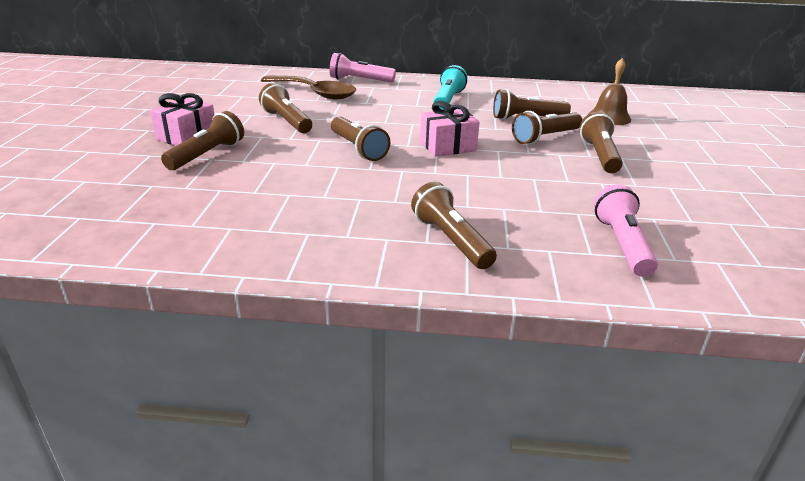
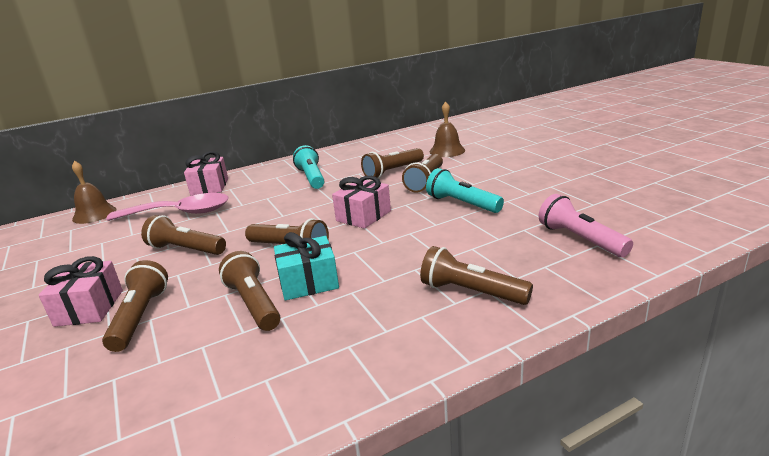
camera: 30 degrees left, 5 degrees down
(260, 74) = (94, 214): none -> brown bell
(315, 93) = (180, 213): brown spoon -> pink spoon
(338, 179) = (308, 282): none -> turquoise gift
(360, 80) = (209, 187): pink flashlight -> pink gift
(551, 169) = (462, 204): none -> turquoise flashlight
(600, 155) = (479, 181): brown flashlight -> brown flashlight (254, 303)

